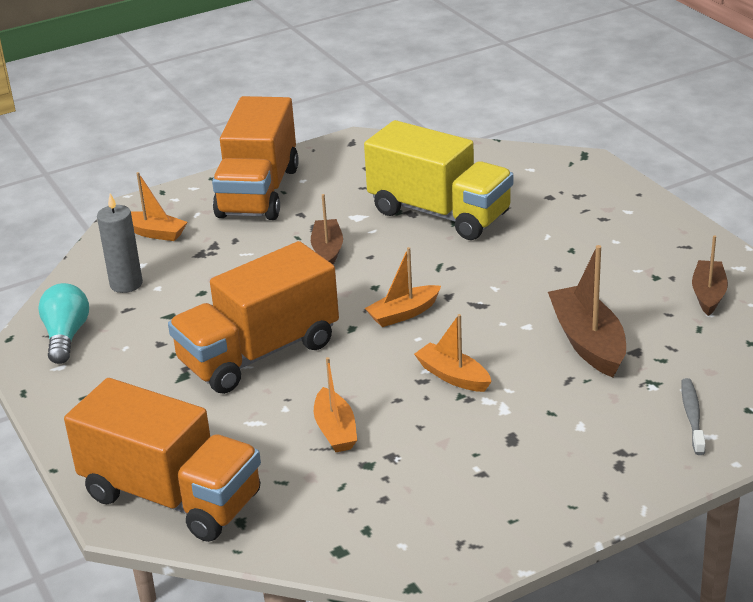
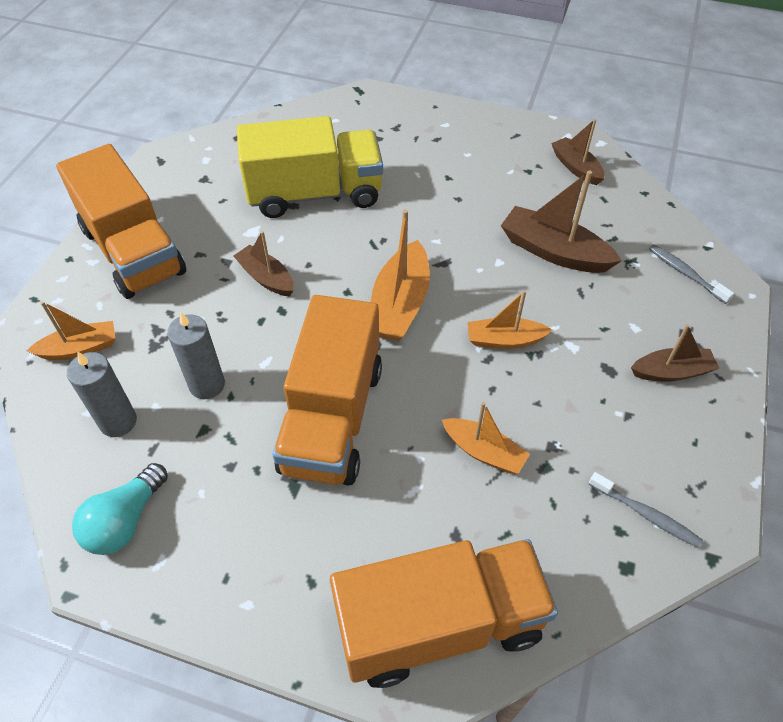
camera: 45 degrees left, 20 degrees up
(66, 336) = (125, 521): turquoise light bulb -> turquoise light bulb turned 105 degrees counterclockwise
(204, 292) = (207, 385): none -> grey candle
(401, 534) = (645, 514): none -> grey toothbrush
(403, 313) = (400, 304): orange boat -> orange boat, size x1.58
(565, 469) = (671, 372): none -> brown boat

